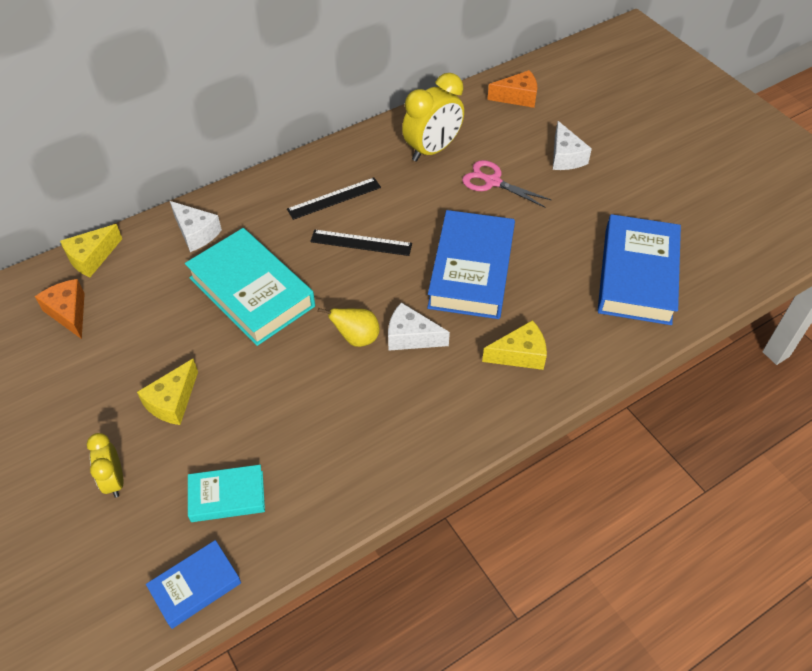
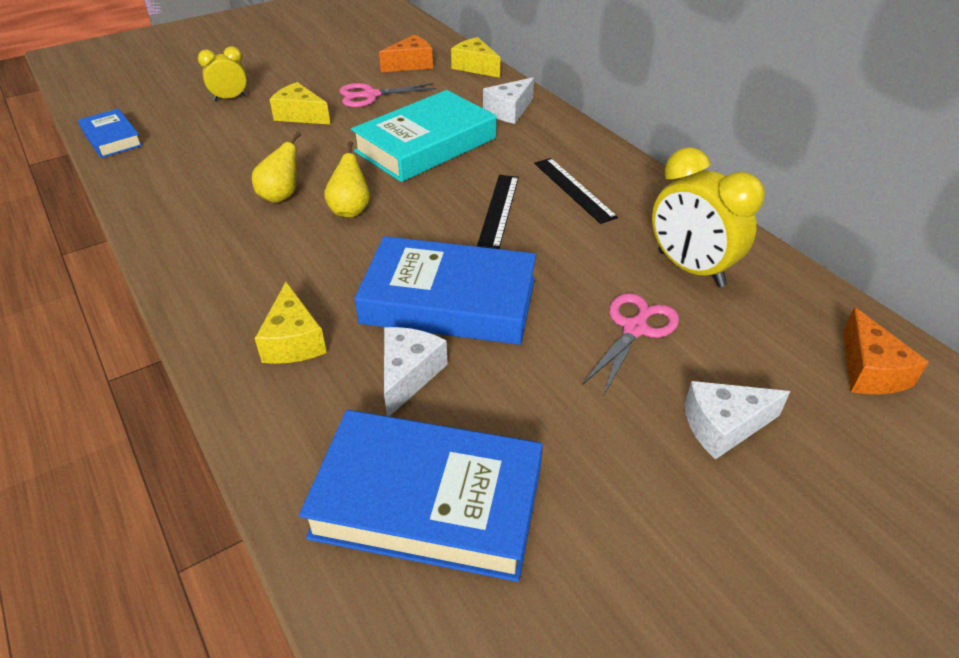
camera: 90 degrees right, 10 degrees down
(138, 343) = (371, 95): none -> pink scissors
(227, 496) = (188, 146): turquoise book -> none
(331, 393) = (281, 196): none -> yellow pear
(411, 337) = (344, 248): white cheese -> white cheese (408, 375)

